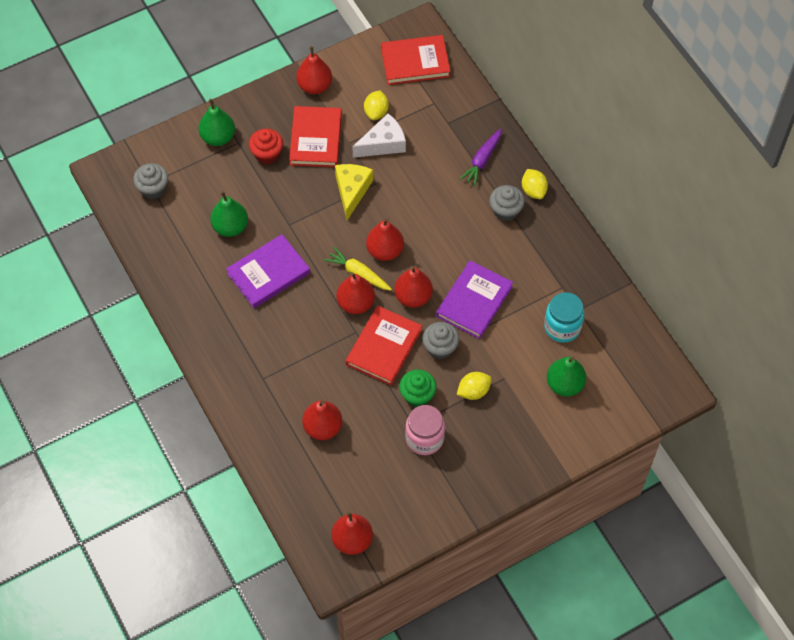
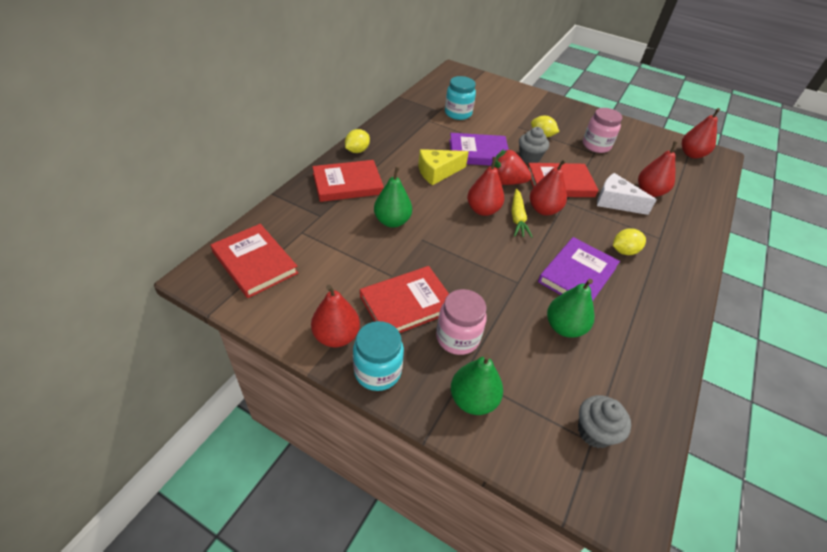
camera: 125 degrees left, 15 degrees down
(267, 154) = (457, 338): red cupcake -> pink jar
(268, 273) = (577, 275): purple book -> purple book turned 75 degrees counterclockwise
(272, 97) = (377, 371): none -> turquoise jar
(352, 191) = (444, 252): yellow cheese -> yellow cheese (437, 172)
(376, 112) = (340, 269): yellow lemon -> yellow lemon (624, 251)
(383, 144) = (375, 250): white cheese -> white cheese (615, 202)
(413, 297) = (505, 182): red pear -> red strawberry
(417, 395) = (573, 157): green cupcake -> none
(482, 160) = (347, 184): purple carrot -> red book
(505, 211) = (388, 159): grey cupcake -> none
(564, 384) = (495, 104): green pear -> green pear (392, 221)

